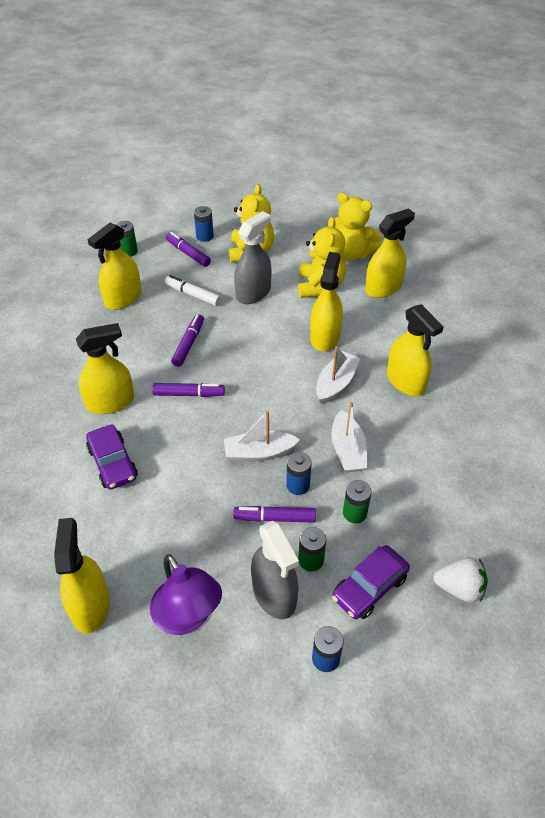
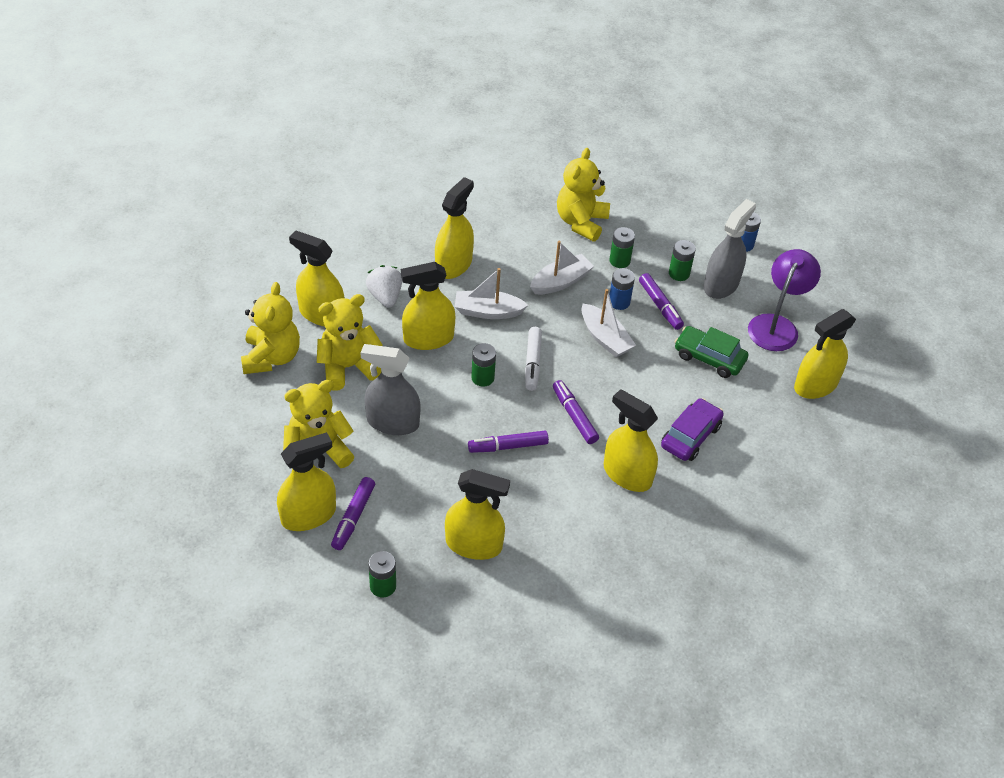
camera: 120 degrees left, 0 degrees up
(185, 525) = (709, 358): none -> green car
(193, 295) = (428, 477): white marker -> white marker (532, 363)
(204, 236) = (308, 515): blue battery -> yellow spray bottle
(264, 354) = (482, 378): none -> green battery
(369, 587) = (675, 236): purple car -> none
(427, 505) = (581, 222): none -> yellow teddy bear
(459, 588) = (639, 192): white strawberry -> white strawberry (385, 297)

